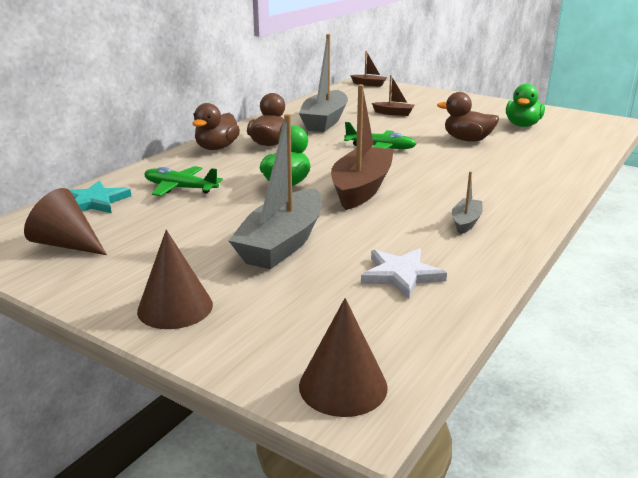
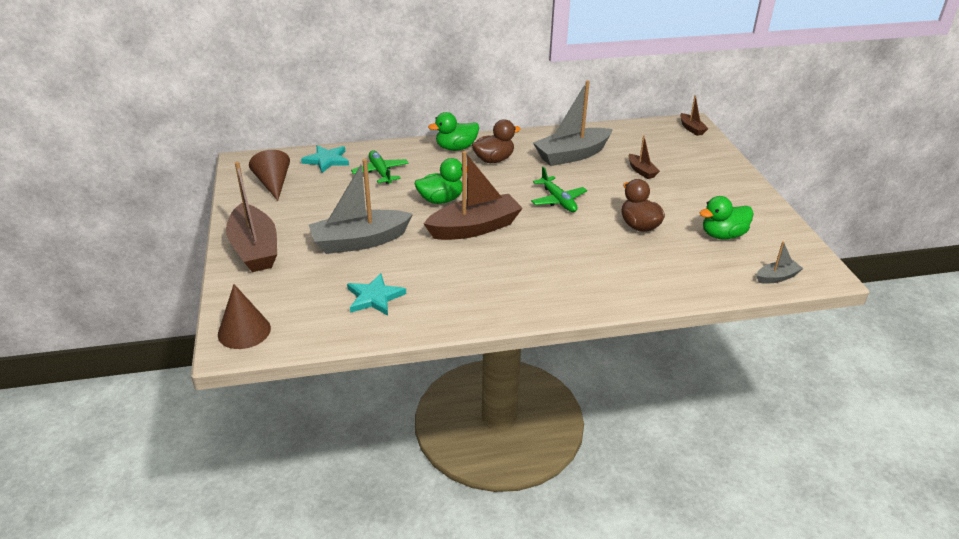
camera: 45 degrees right, 10 degrees up
(175, 307) = (254, 249): brown cone -> brown boat
(217, 148) = (456, 148): brown duck -> green duck
(401, 275) = (374, 297): white star -> turquoise star
(466, 222) = (481, 288): grey boat -> grey boat (777, 277)

